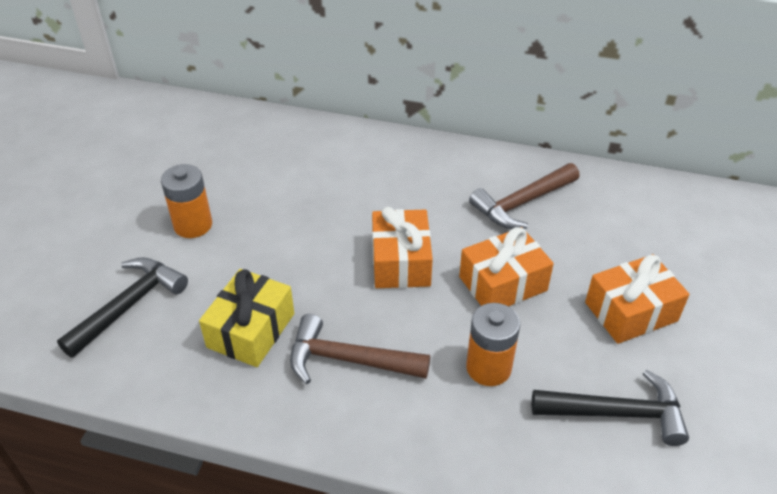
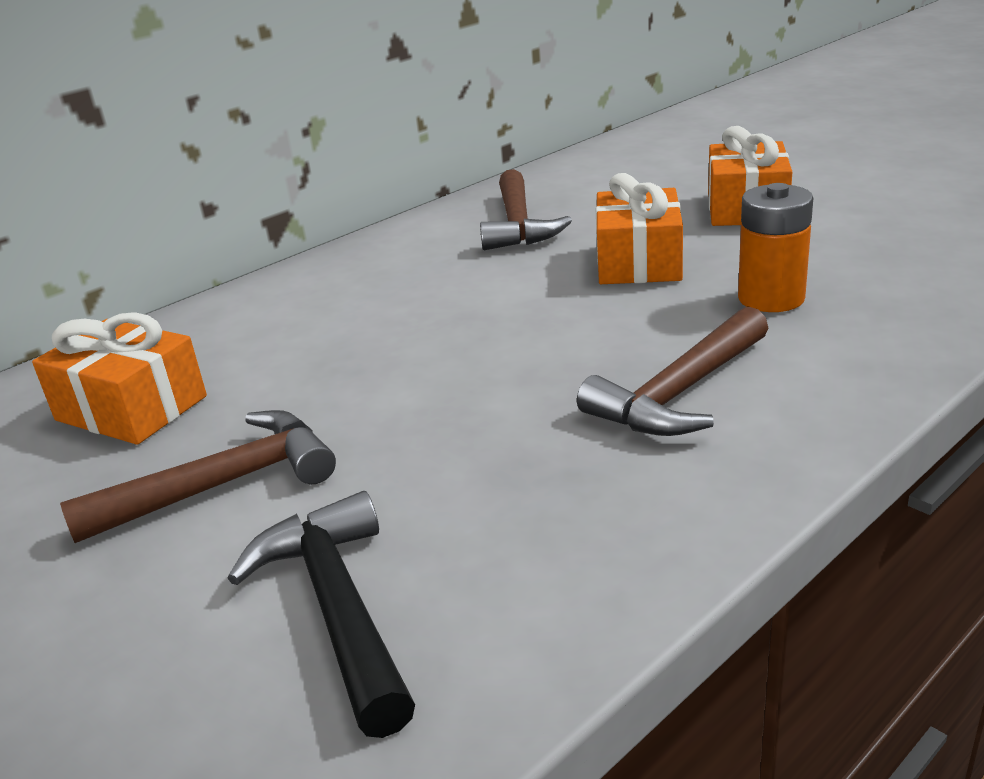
camera: 55 degrees left, 15 degrees down
(193, 225) = (223, 485): orange battery -> brown hammer
(251, 330) = (542, 469): yellow gift -> none
(401, 262) = (530, 316): orange gift -> orange gift (131, 408)
(617, 413) = (889, 245): black hammer -> none

